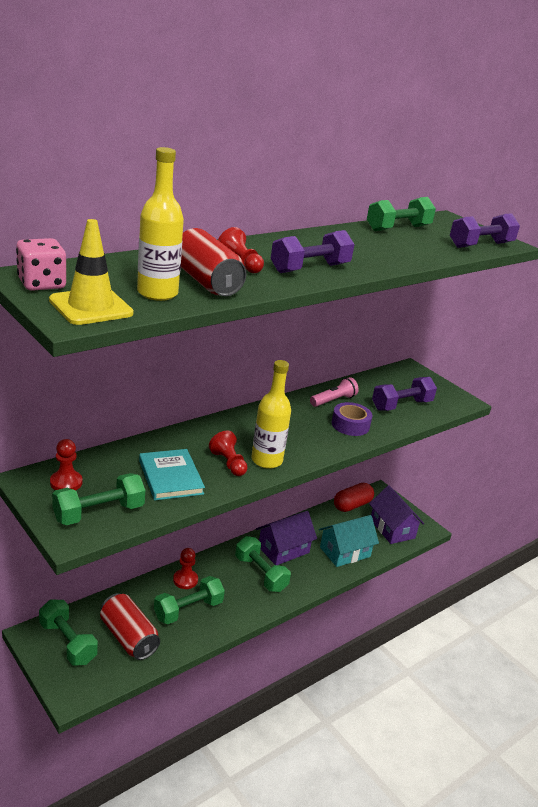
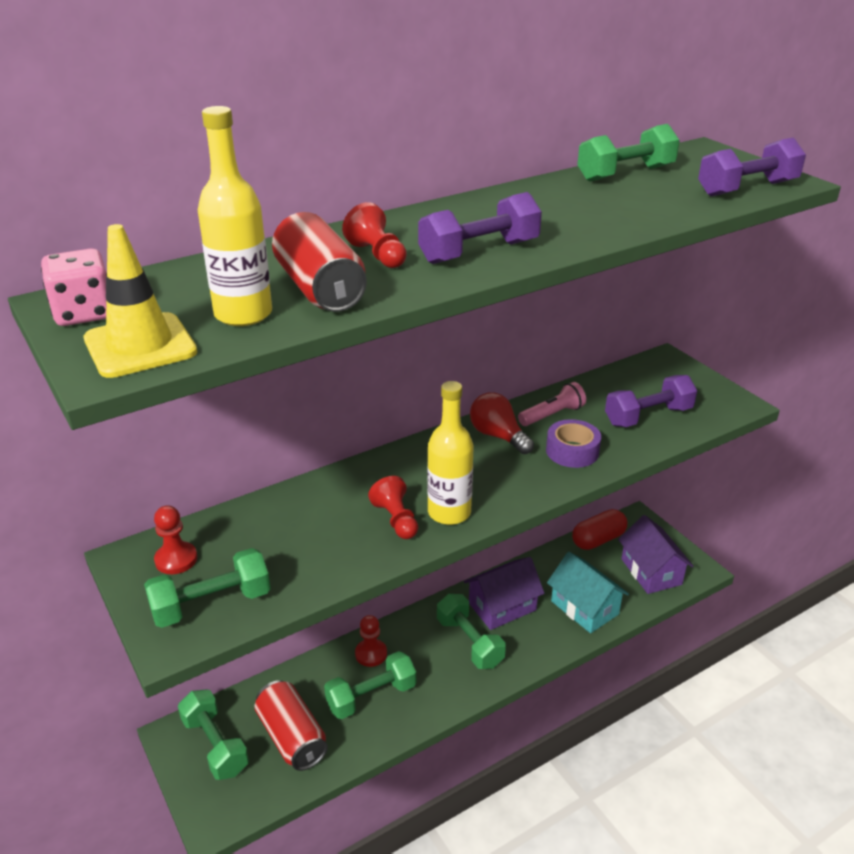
camera: 10 degrees right, 5 degrees up
(170, 477) = (315, 544): turquoise book -> none
(296, 412) = (498, 436): none -> red light bulb
(345, 552) = (584, 607): turquoise house -> turquoise house turned 75 degrees clockwise

